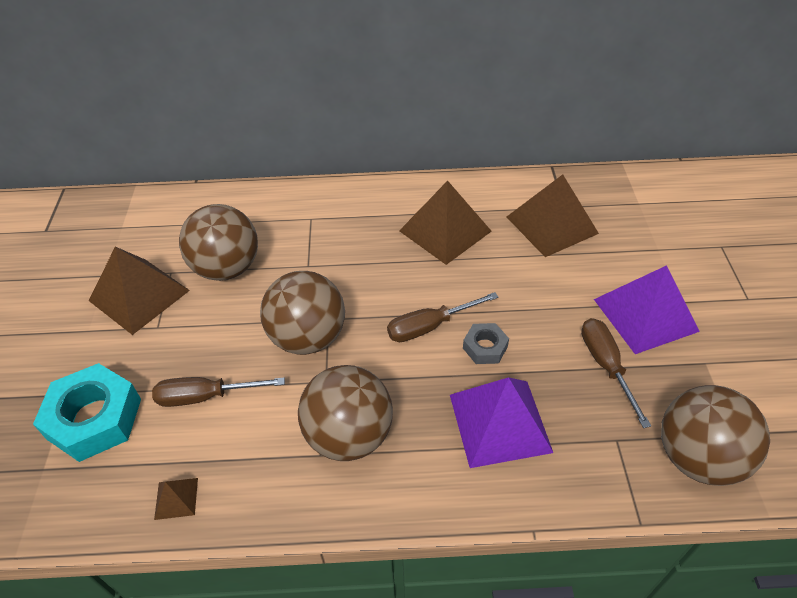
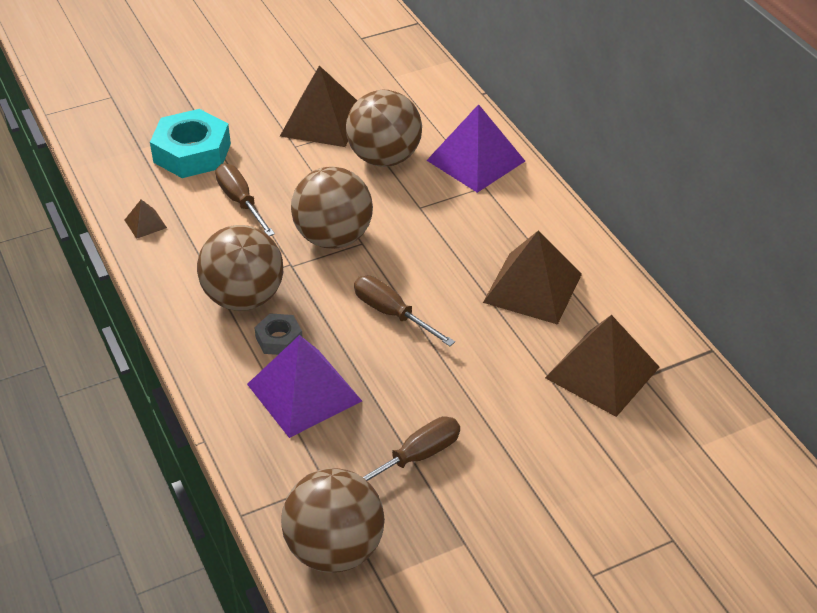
camera: 65 degrees right, 5 degrees down
(485, 347) = (388, 360): grey nut -> grey nut (279, 339)
(645, 315) = (507, 480): purple pyramid -> purple pyramid (476, 160)

